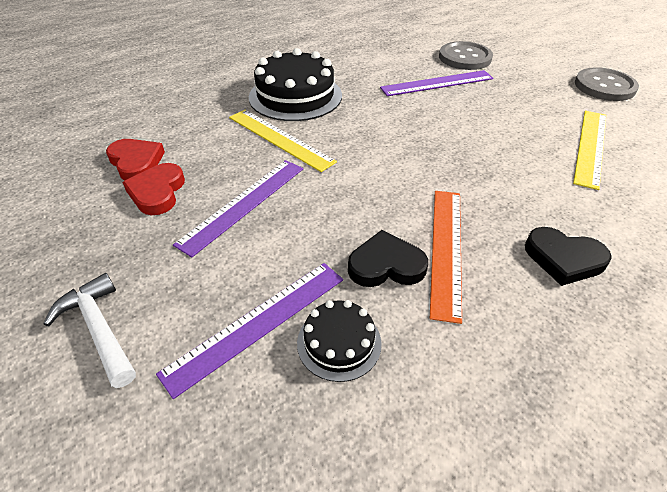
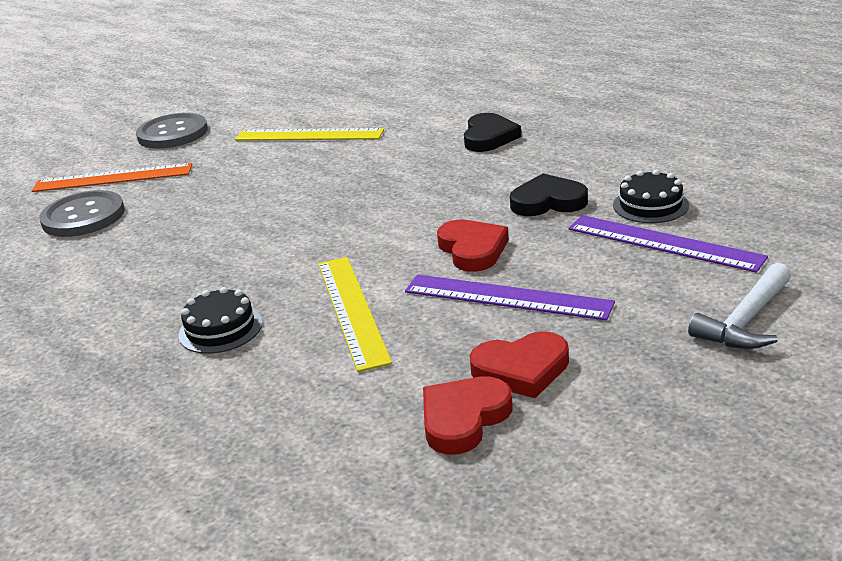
camera: 100 degrees left, 15 degrees down
(279, 139) = (352, 310): yellow ruler -> yellow ruler turned 45 degrees counterclockwise
(295, 96) = (220, 329): black cake -> black cake, size x0.52
(324, 201) = (472, 249): none -> red heart
(386, 265) = (548, 202): black heart -> black heart turned 105 degrees clockwise
(437, 83) = (168, 225): purple ruler -> none
(446, 249) = (508, 180): orange ruler -> orange ruler (113, 178)

